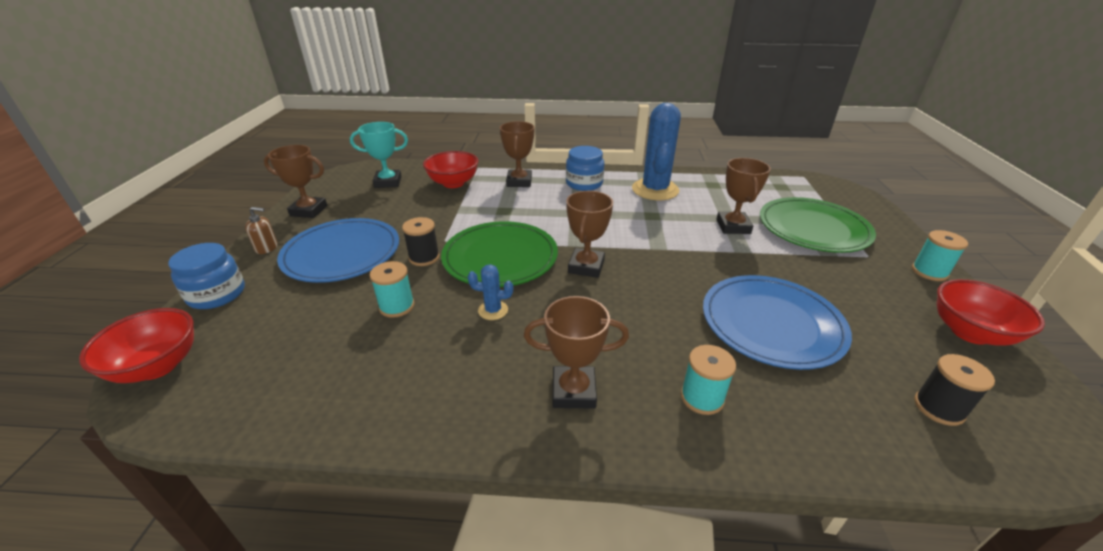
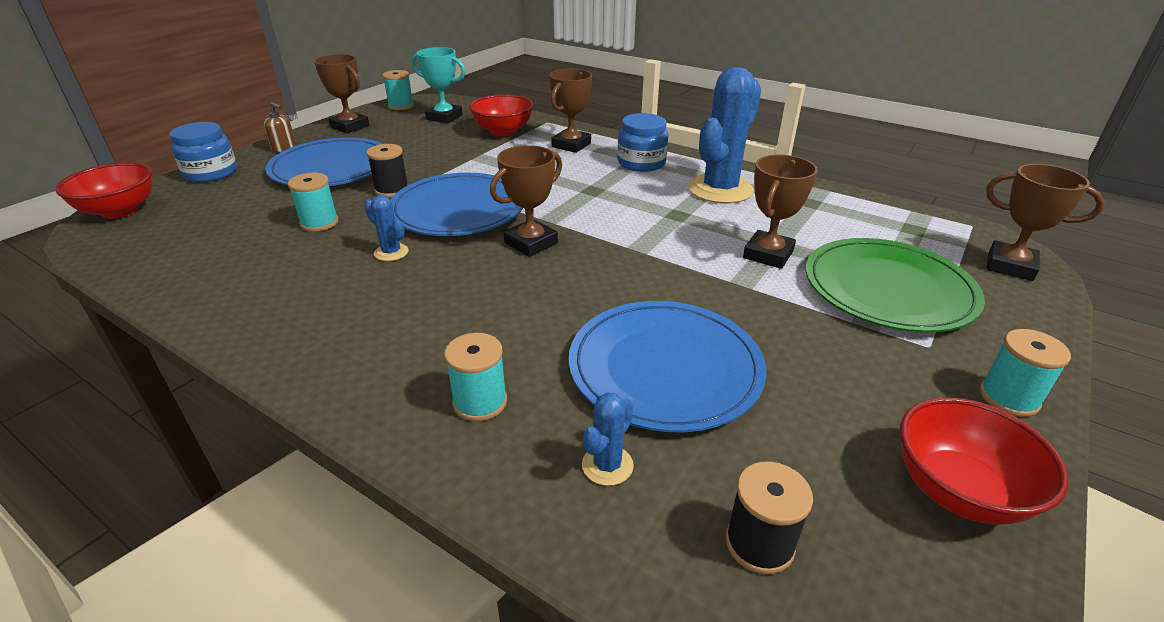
camera: 30 degrees right, 0 degrees up
(334, 181) = (401, 106): none -> turquoise spool
(500, 257) = (458, 209): green plate -> blue plate
(573, 391) = (369, 344): brown trophy -> brown trophy (1010, 266)
(821, 402) = (607, 465): none -> blue cactus

